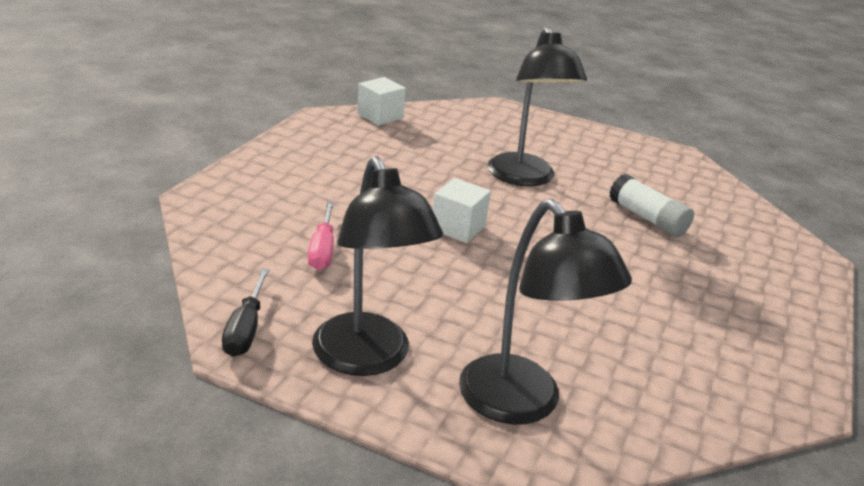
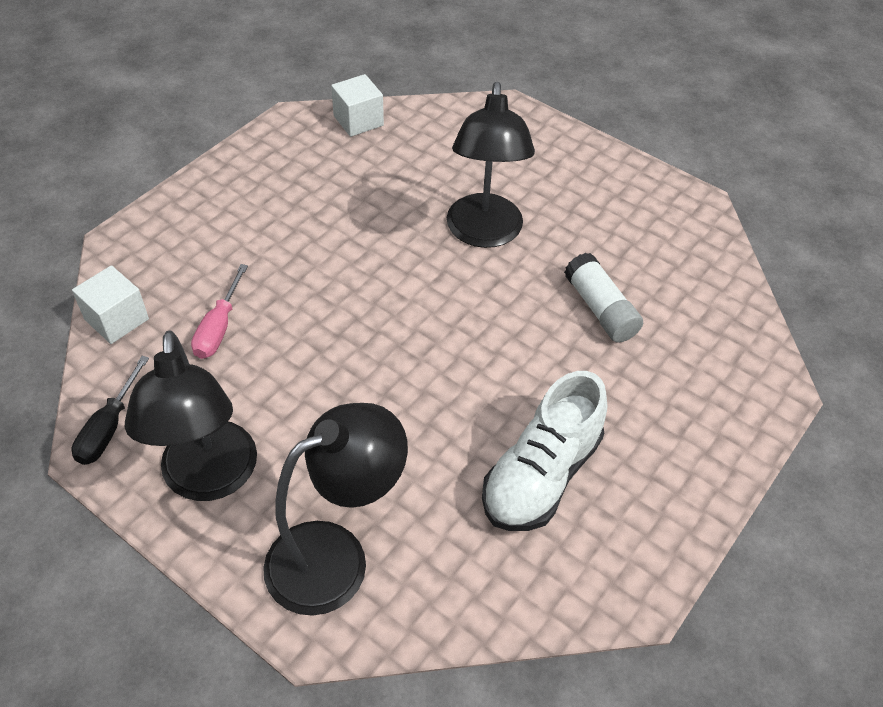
camera: 15 degrees right, 20 degrees up
(458, 228) = (374, 307): white cube -> white cube (116, 319)
(522, 404) = (336, 556): black lamp -> black lamp turned 105 degrees counterclockwise
(669, 327) = (541, 475): none -> white shoe

